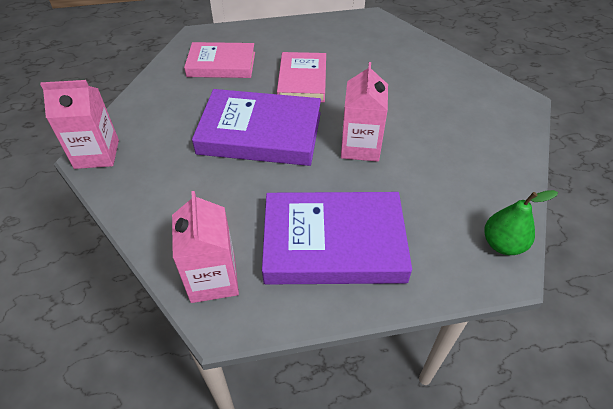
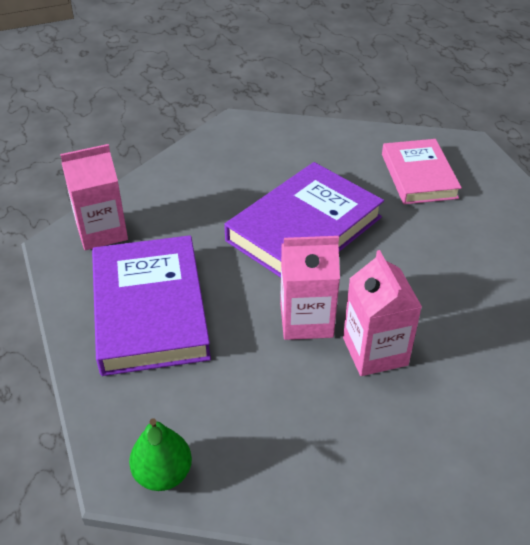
camera: 80 degrees right, 5 degrees down
(97, 154) = (241, 127): pink carton -> pink carton (375, 351)
(260, 133) = (304, 229): purple book -> purple book turned 45 degrees clockwise
(302, 81) = (418, 250): pink book -> none

